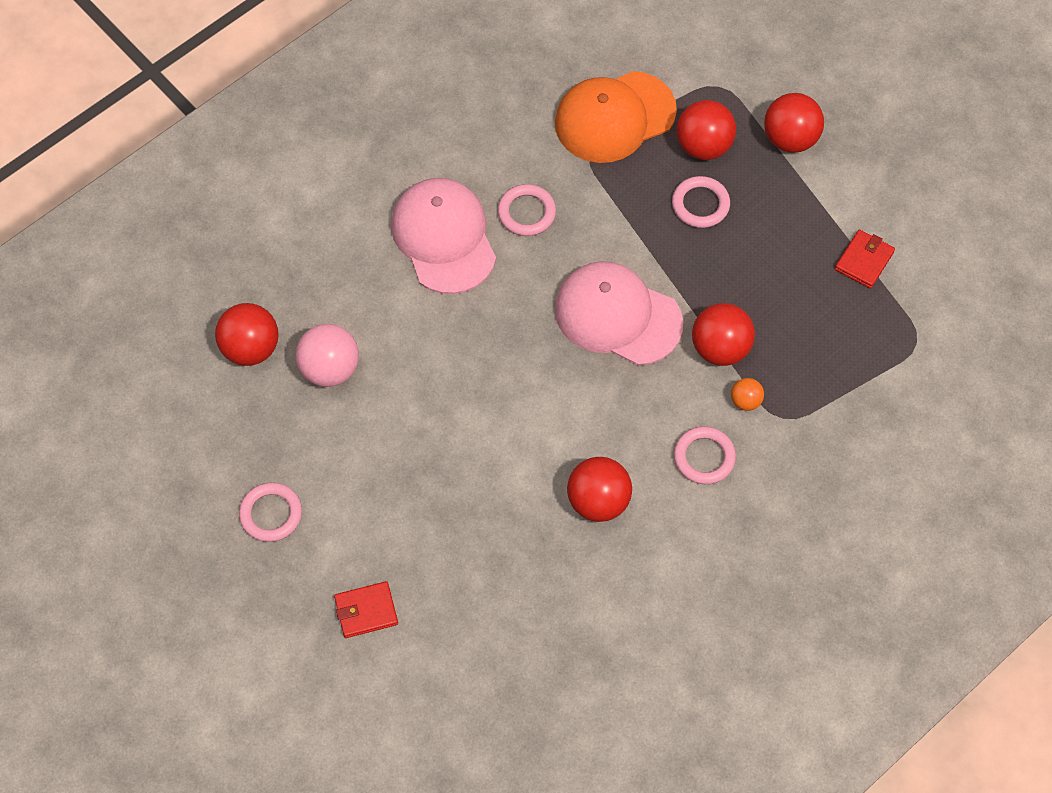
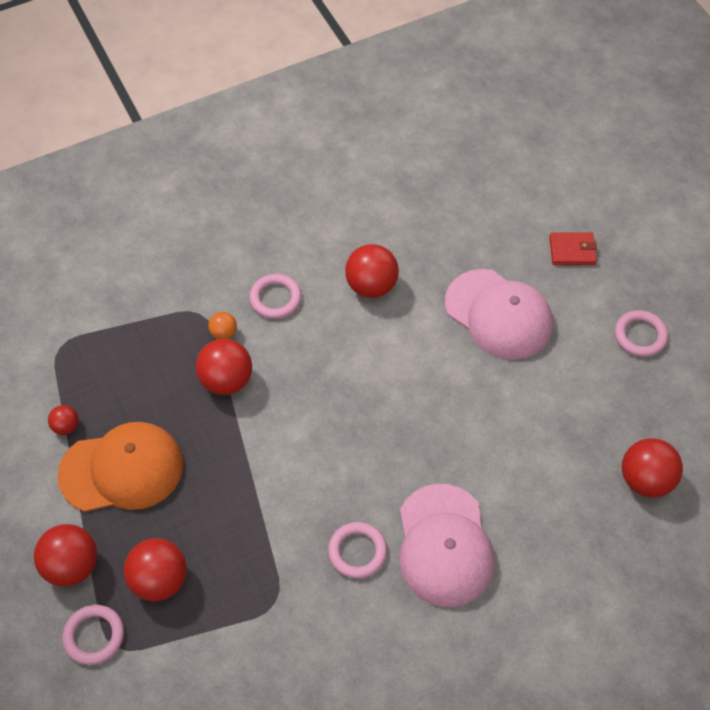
camera: 165 degrees left, 5 degrees down
(330, 369) = (574, 443): pink ball -> none
(614, 117) = (235, 637): orange cap -> orange cap (122, 469)
(617, 316) = (304, 430): pink cap -> pink cap (498, 314)
(700, 204) = (188, 518): pink ring -> pink ring (94, 636)
(864, 261) = (66, 426): red wallet -> red ball

